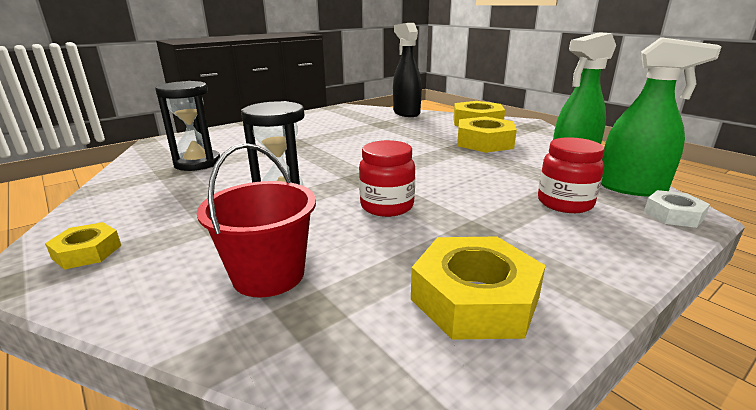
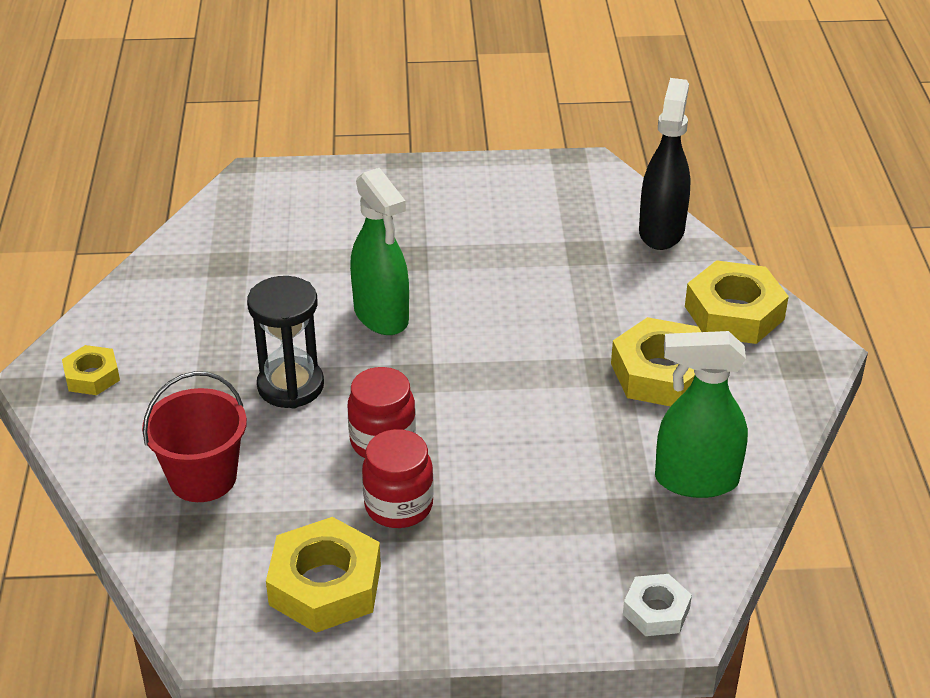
camera: 35 degrees right, 15 degrees up
(197, 163) = (264, 257): black hourglass -> none
(565, 203) = (570, 534): red jar -> red jar (398, 506)
(632, 188) = (691, 555): green spray bottle -> green spray bottle (381, 316)

